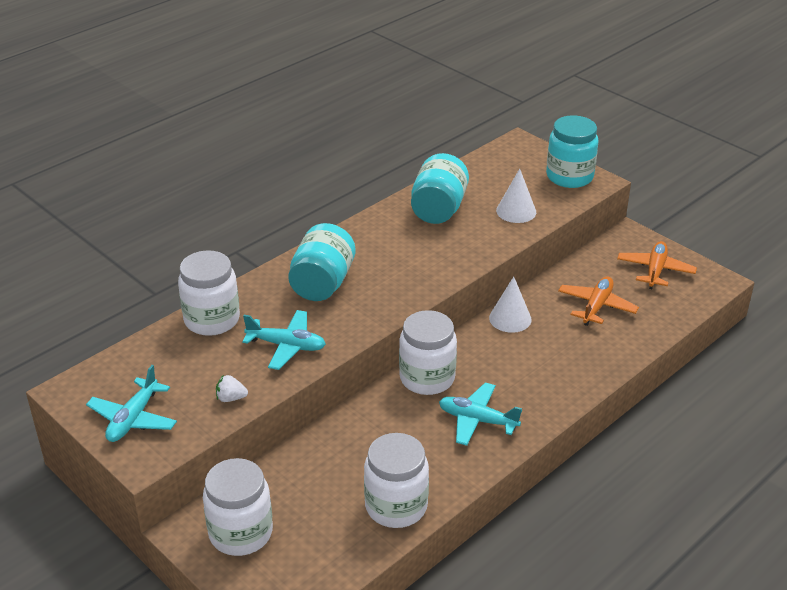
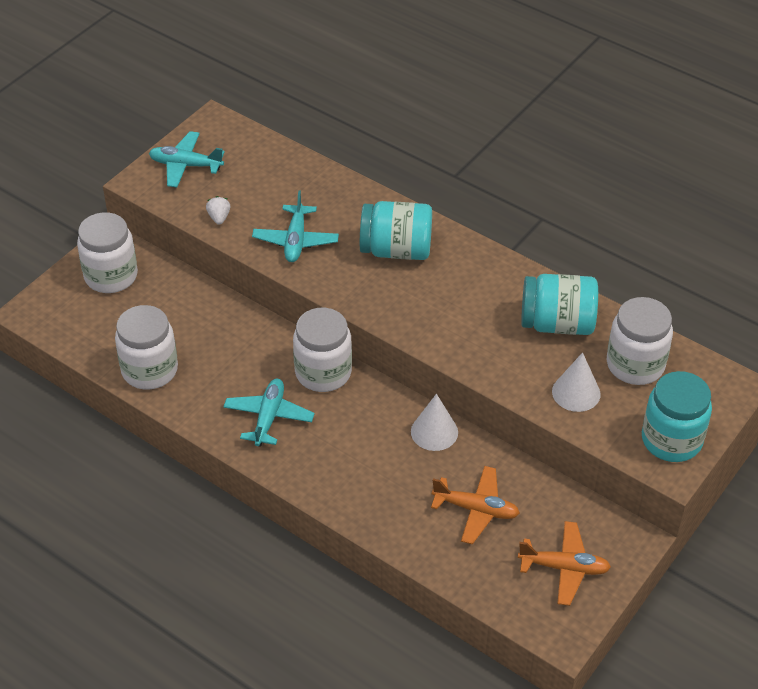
camera: 80 degrees right, 10 degrees up
(212, 320) = (323, 185): white jar -> white jar (635, 365)

